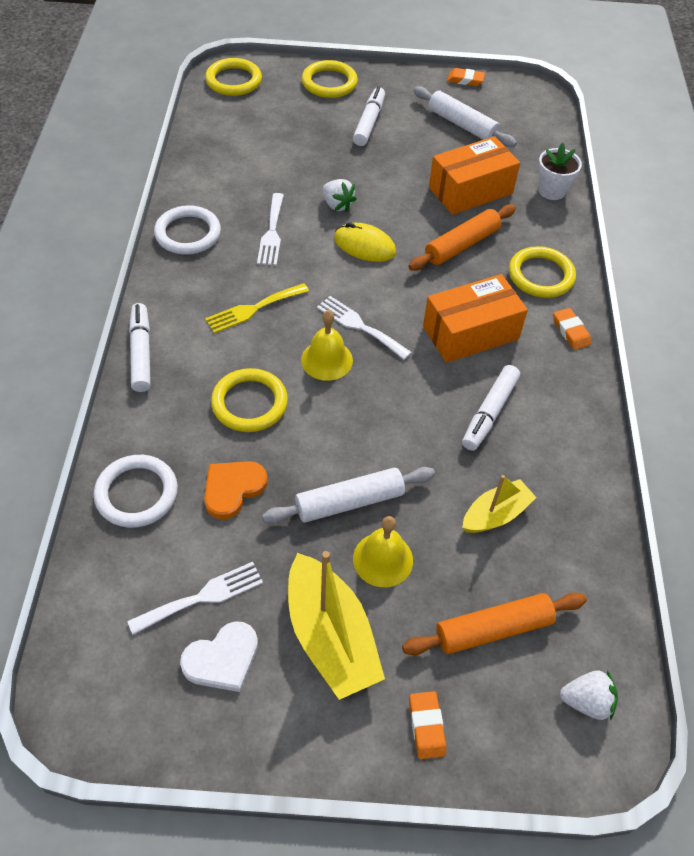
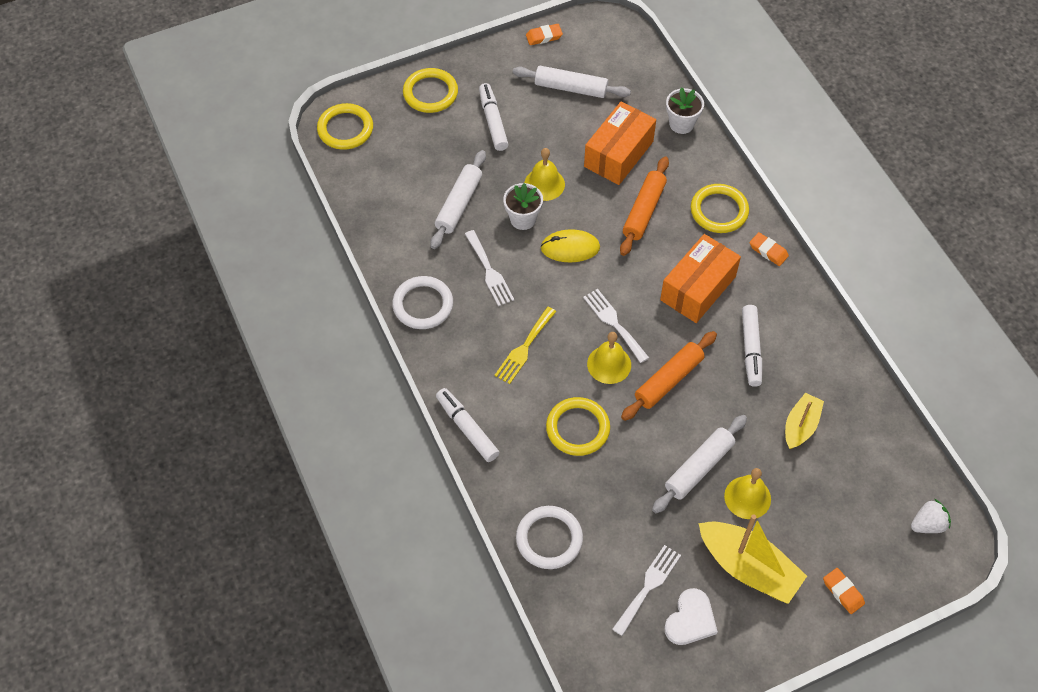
camera: 25 degrees left, 5 degrees up
(233, 489) = (613, 500): orange heart -> none
(287, 171) = (459, 204): none -> white rolling pin
(337, 205) = (523, 219): white strawberry -> white flower pot
(360, 326) = (614, 323): white fork -> white fork turned 45 degrees clockwise
(379, 186) = (544, 184): none -> yellow bell
(493, 629) = (846, 508): orange rolling pin -> orange rolling pin (668, 380)

